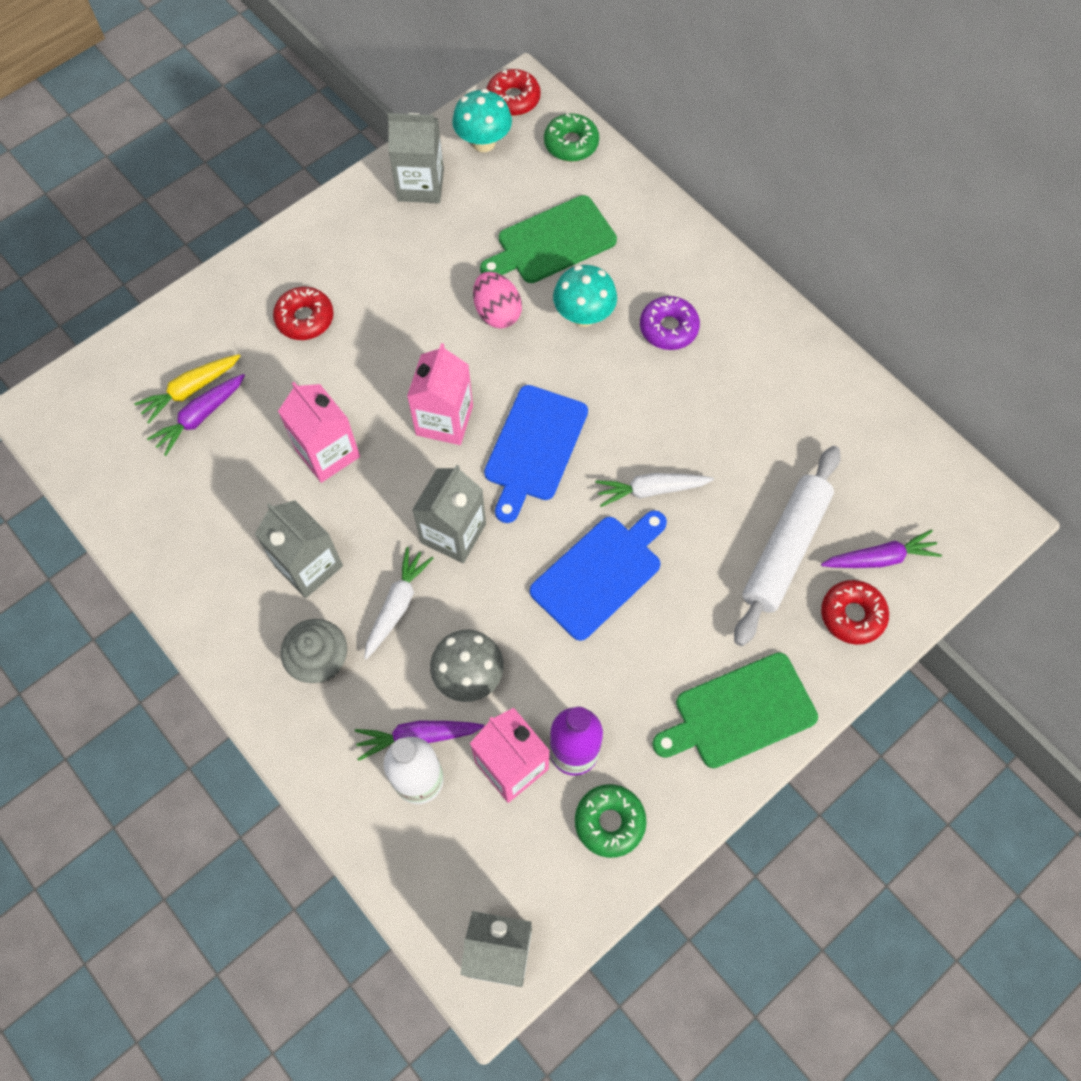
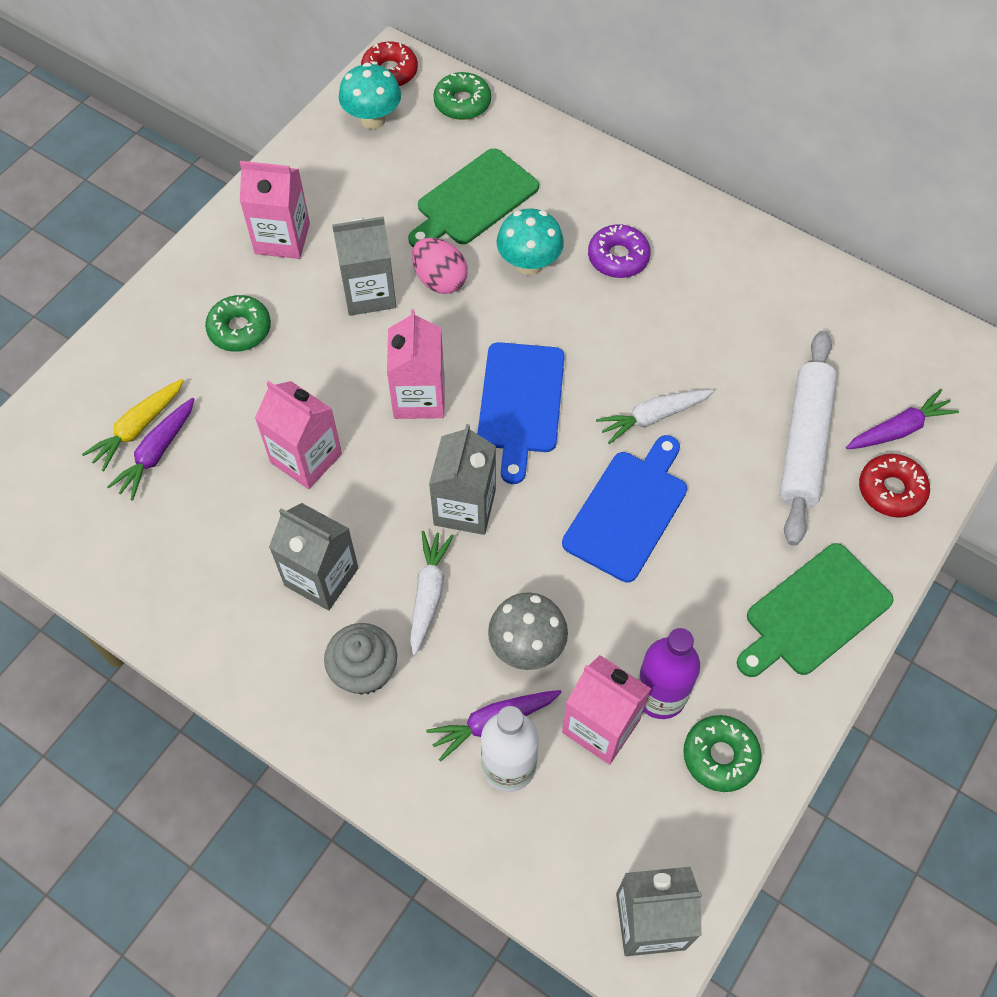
camera: 15 degrees left, 5 degrees down
(305, 318) = (240, 329): red donut -> green donut
(367, 240) = (282, 238): none -> pink carton
(420, 185) = (321, 173): grey carton -> grey carton (369, 293)

